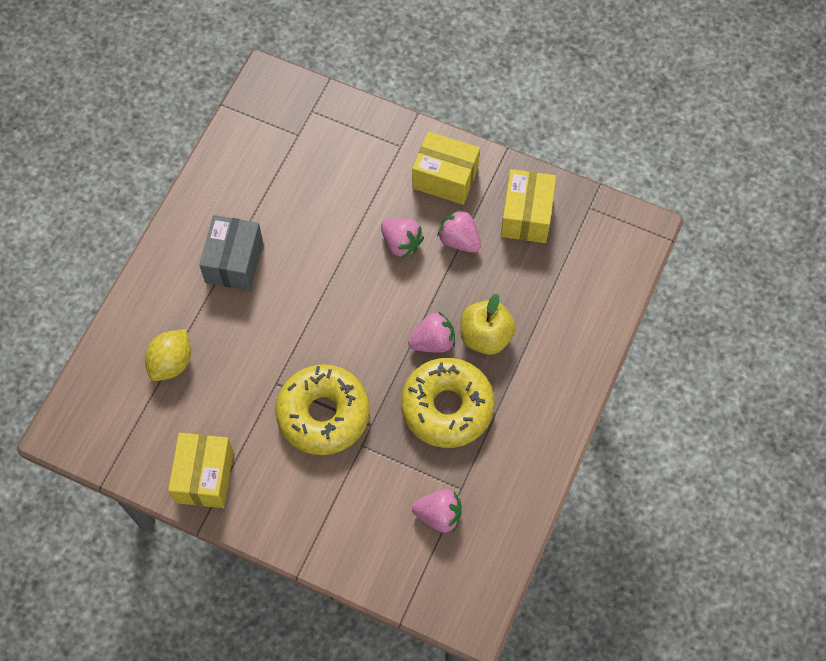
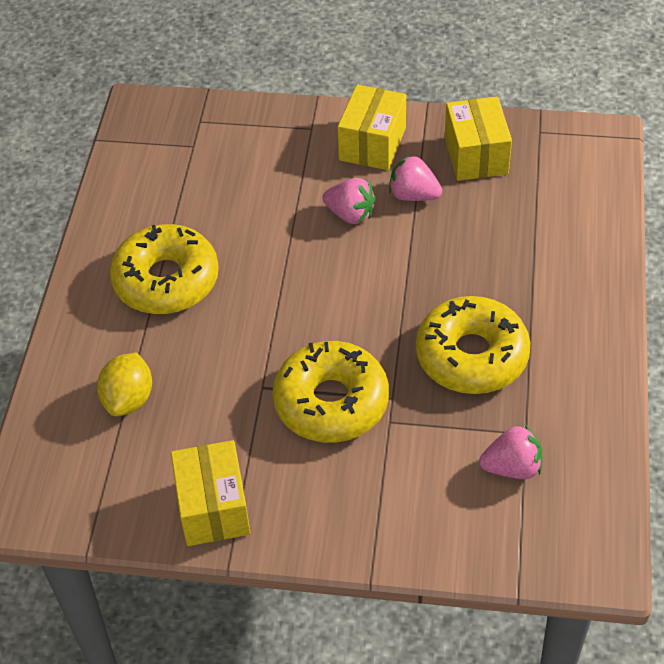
camera: 15 degrees left, 15 degrees down
(234, 262) = (166, 280): grey box -> yellow donut
(433, 341) = (427, 297): pink strawberry -> none
(445, 178) = (372, 144): yellow box -> yellow box turned 75 degrees counterclockwise
(485, 336) = (483, 276): yellow apple -> none

